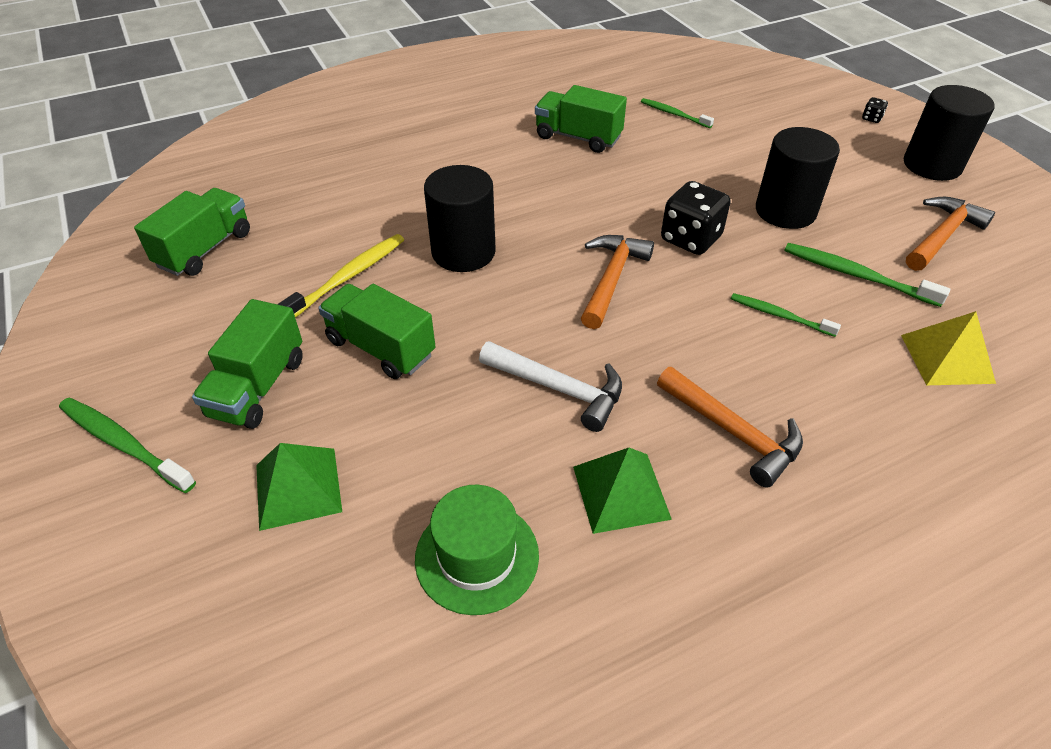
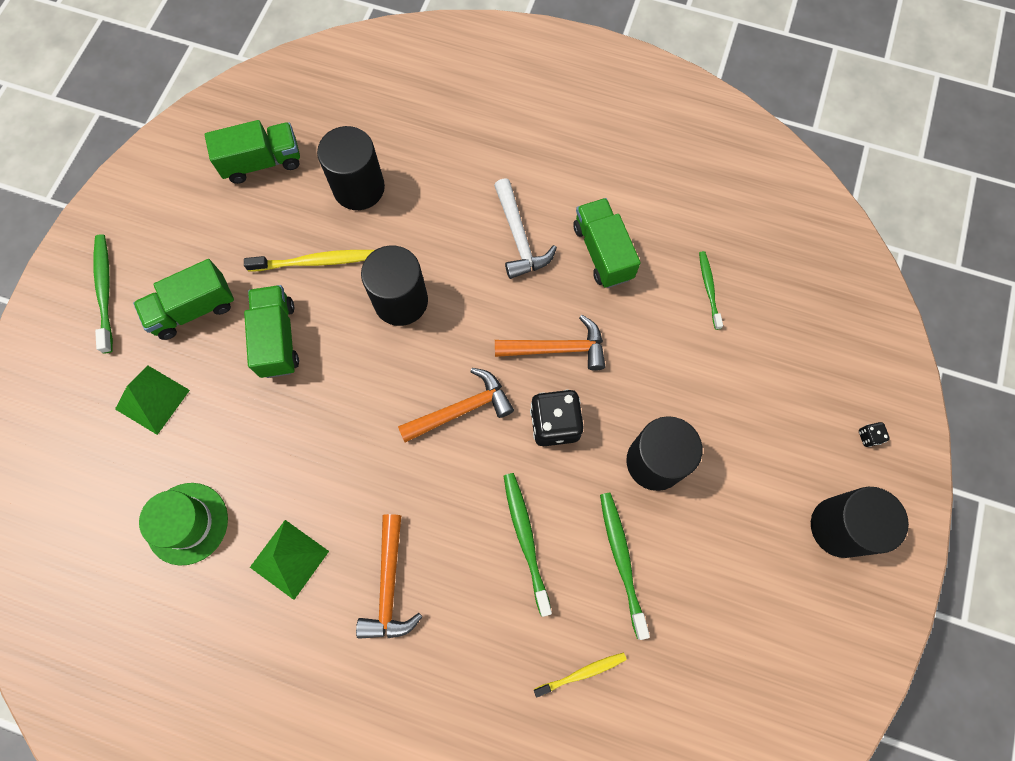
camera: 45 degrees right, 25 degrees up
(327, 213) = (359, 188): none -> black cylinder
(558, 388) = (335, 462): white hammer -> white hammer (519, 237)
(779, 315) = (525, 539): green toothbrush -> green toothbrush, size x1.53
(941, 236) = (736, 591): orange hammer -> orange hammer (557, 348)
(947, 358) = (582, 673): yellow pyramid -> yellow toothbrush

